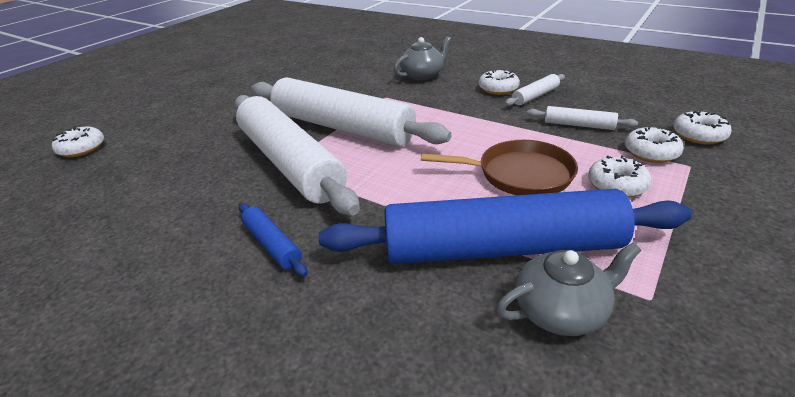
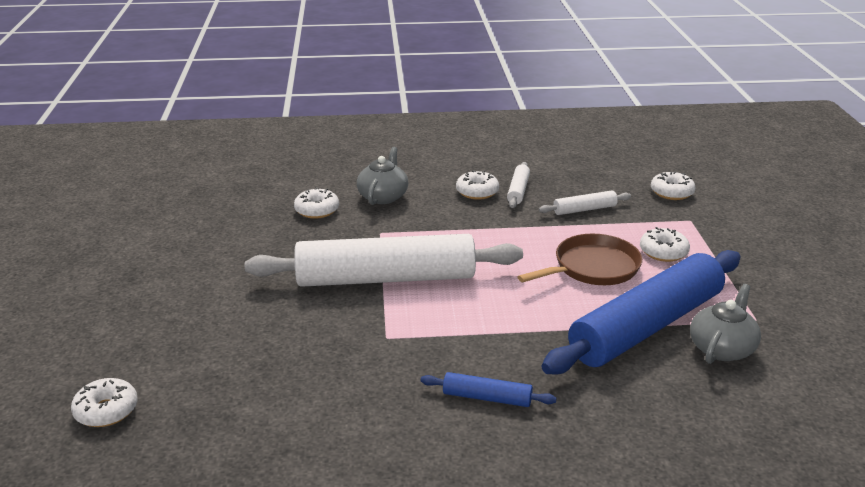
camera: 40 degrees left, 5 degrees down
(289, 163) = (390, 330): white rolling pin -> none
(651, 152) = (657, 218): white donut -> white donut (317, 210)

